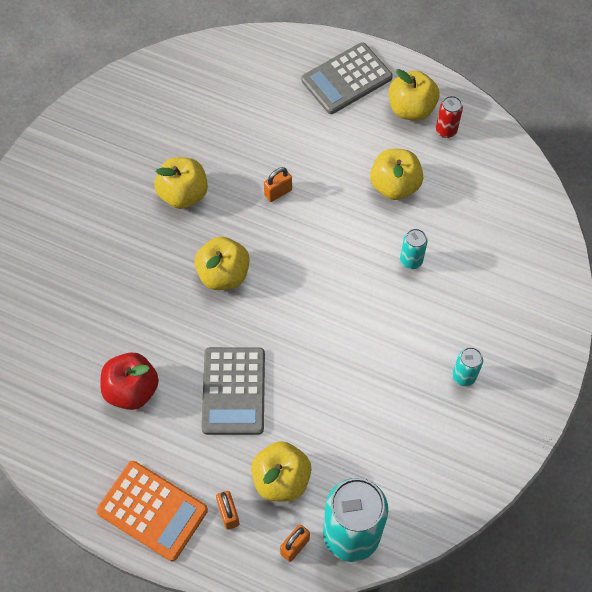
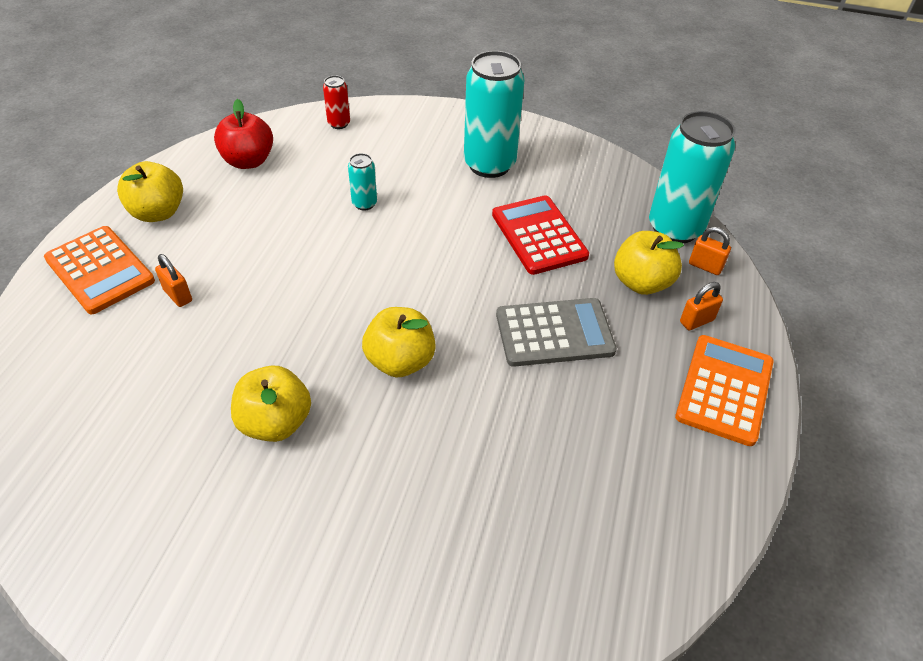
camera: 100 degrees left, 15 degrees down
(132, 390) = (583, 436): red apple -> red apple (248, 161)
(278, 192) = (274, 320): orange padlock -> orange padlock (178, 295)
(346, 79) = (100, 270): grey calculator -> orange calculator
(353, 403) = (539, 235): none -> red calculator
(394, 186) = (267, 220): yellow apple -> none
(446, 130) = (193, 185): red can -> red can (339, 123)
(463, 376) = (489, 165): turquoise can -> turquoise can, size x2.19

